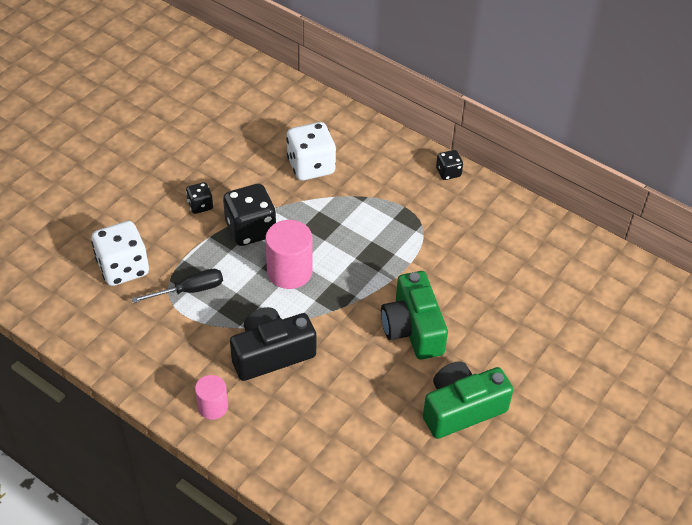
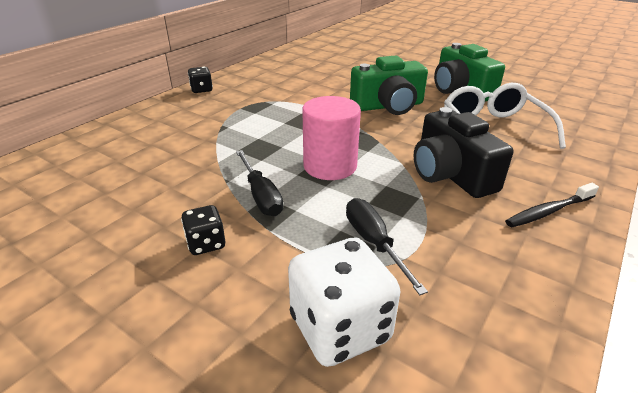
camera: 90 degrees left, 15 degrees down
(213, 407) = (549, 211): pink cylinder -> black toothbrush
(250, 229) = (261, 195): black dice -> black screwdriver
(311, 166) = (162, 156): white dice -> none
(358, 412) = (493, 129): none -> white glasses

